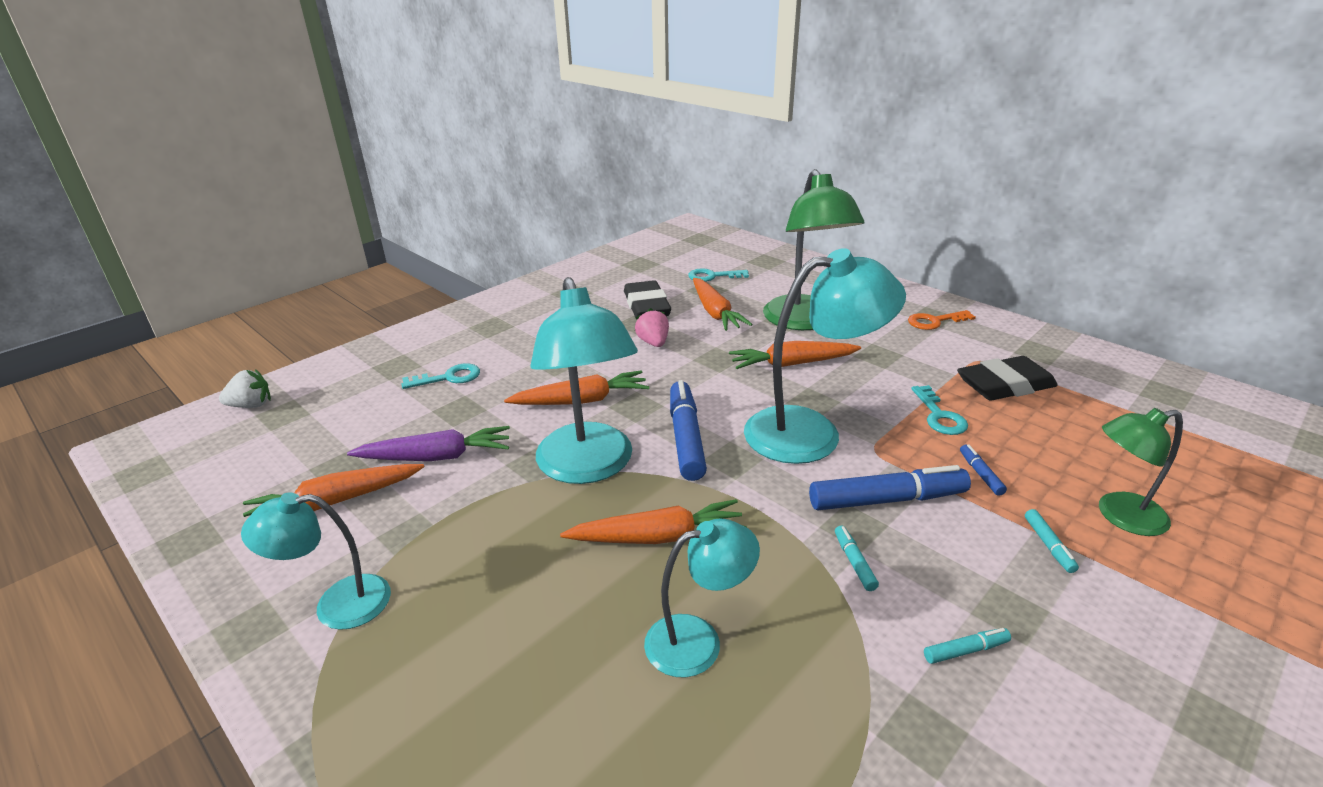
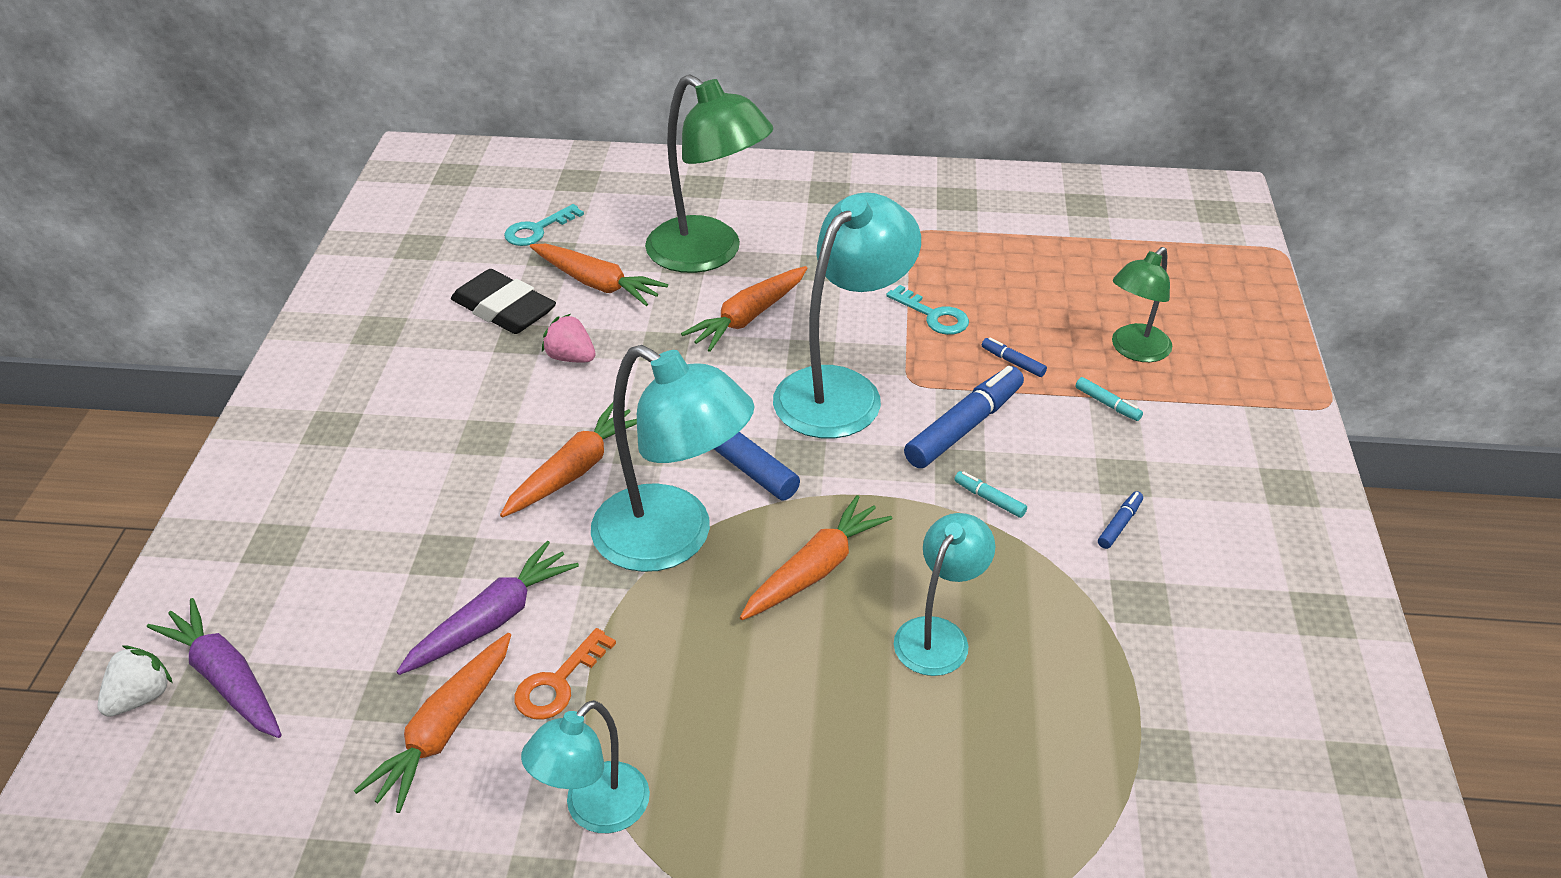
camera: 40 degrees left, 10 degrees up
(290, 416) = (226, 679): none -> purple carrot
(449, 378) = (372, 523): turquoise key -> none
(935, 321) = (837, 199): orange key -> orange key (558, 683)
(965, 650) = (1119, 524): turquoise marker -> blue marker
(1005, 385) = (959, 253): black eraser -> none

